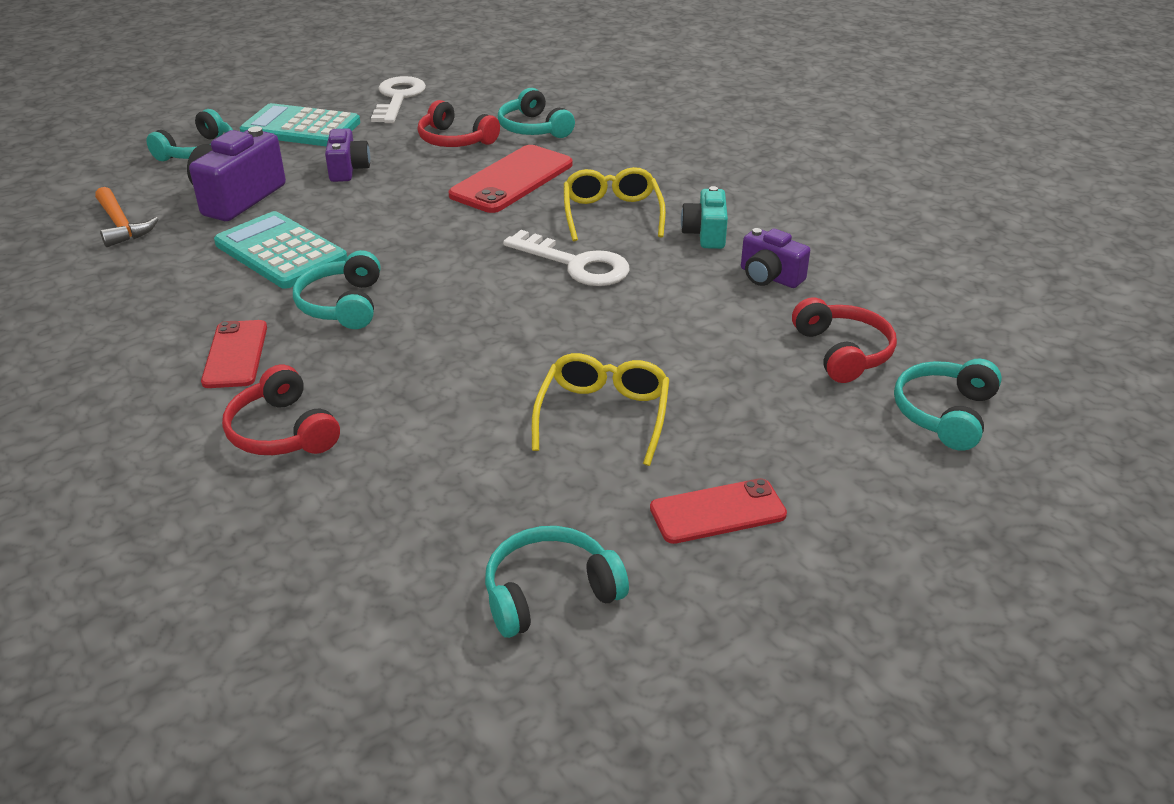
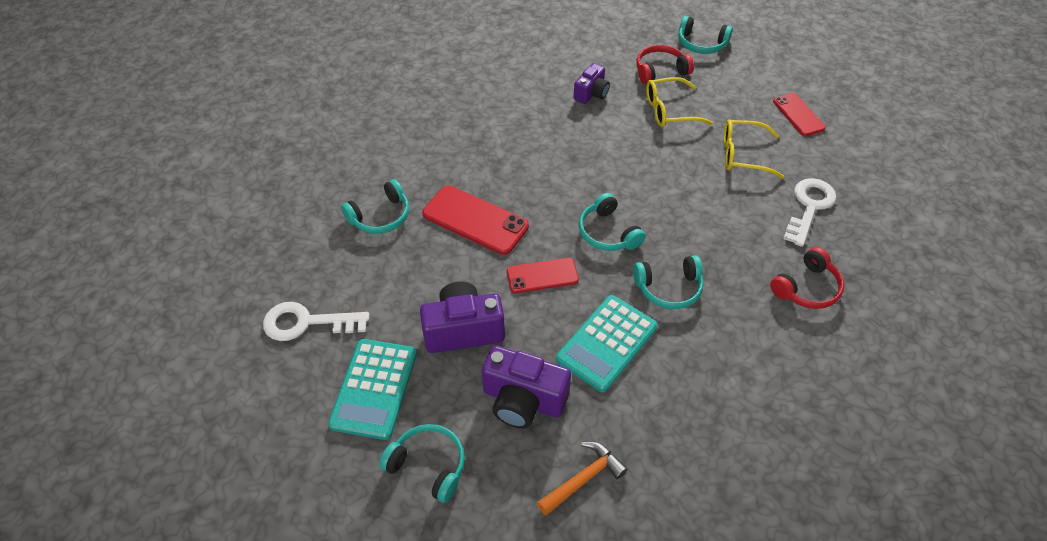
camera: 95 degrees left, 15 degrees up
(235, 354) = (742, 333): red phone -> red phone (542, 276)
(348, 170) = (463, 330): purple camera -> purple camera, size x1.63
(455, 140) = (403, 265): red headphones -> none
(550, 593) = (872, 165): turquoise headphones -> turquoise headphones (608, 233)
(576, 264) = (593, 175): white key -> white key (809, 207)
(612, 214) = (523, 162): yellow glasses -> yellow glasses (670, 110)
(705, 234) = (544, 119): turquoise camera -> none

